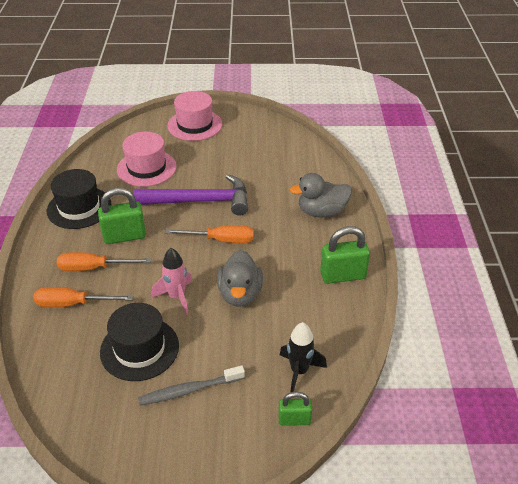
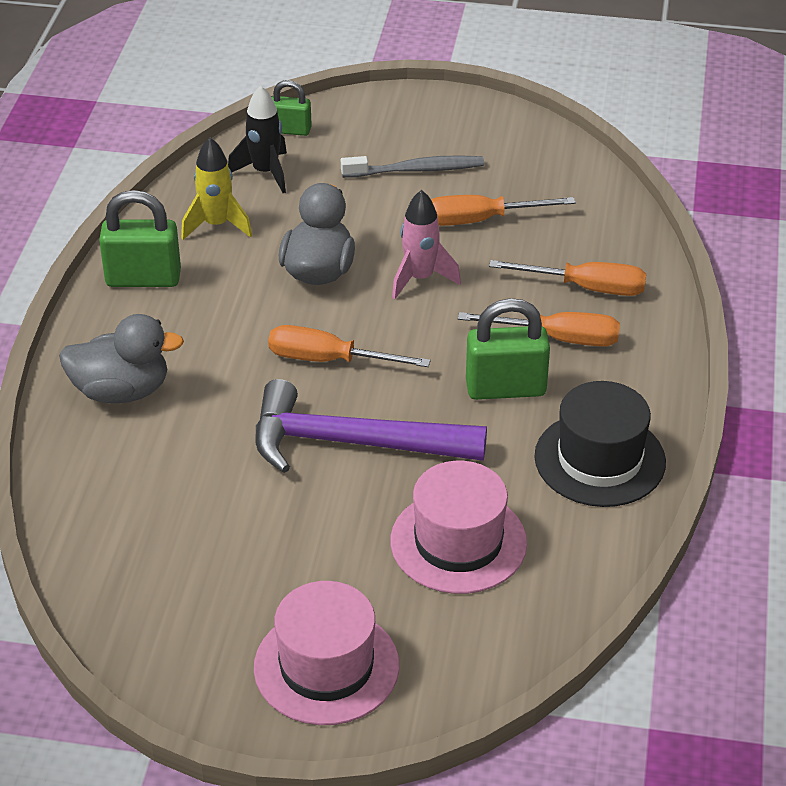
camera: 170 degrees left, 0 degrees up
(139, 348) = (481, 220): black hat -> orange screwdriver
(315, 320) = (216, 225): none -> yellow rocket

